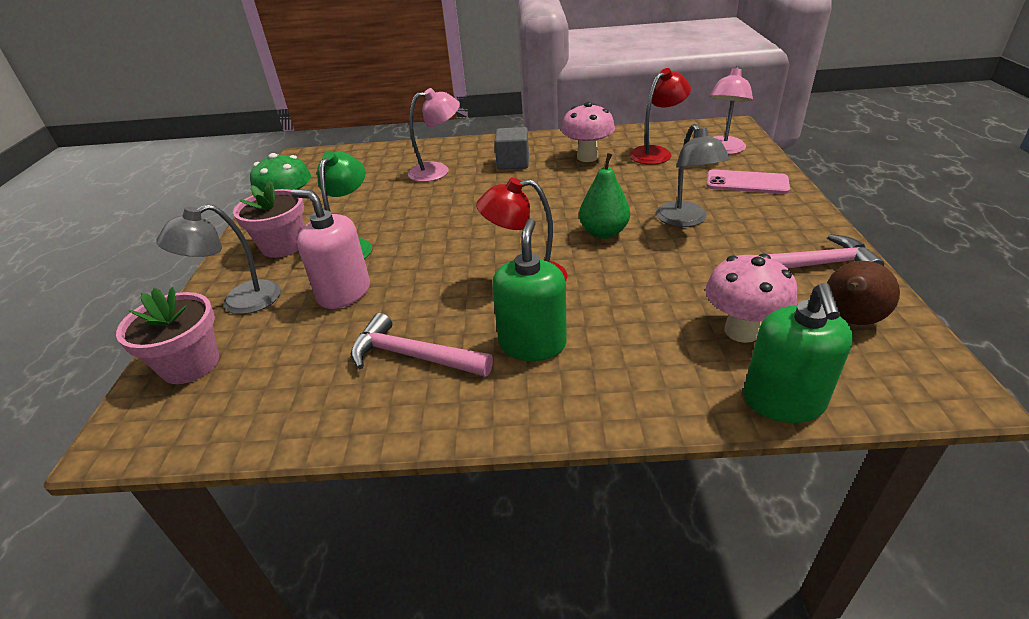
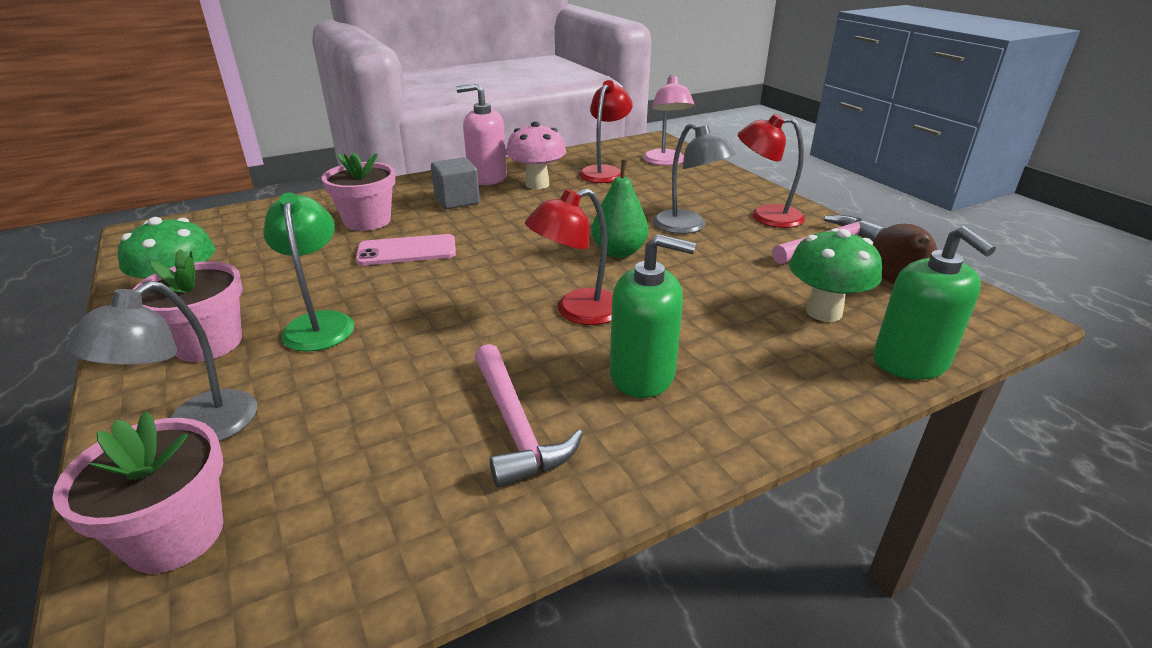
camera: 30 degrees left, 5 degrees down
(344, 293) = (356, 379): pink soap dispenser -> pink soap dispenser (487, 177)
(413, 356) = (515, 426): pink hammer -> pink hammer turned 105 degrees counterclockwise
(437, 171) = (367, 221): pink lamp -> pink flower pot
(532, 344) = (642, 375): green soap dispenser -> green soap dispenser turned 120 degrees clockwise
(741, 331) = (824, 312): pink mushroom -> green mushroom
(747, 183) = (712, 186): pink phone -> pink phone (407, 251)
(774, 223) = (765, 216): none -> red lamp

